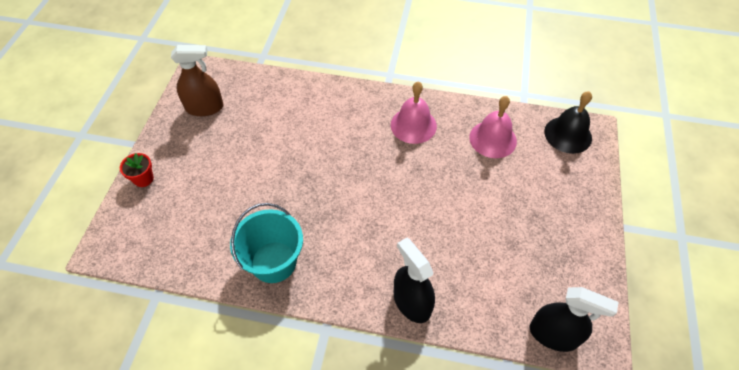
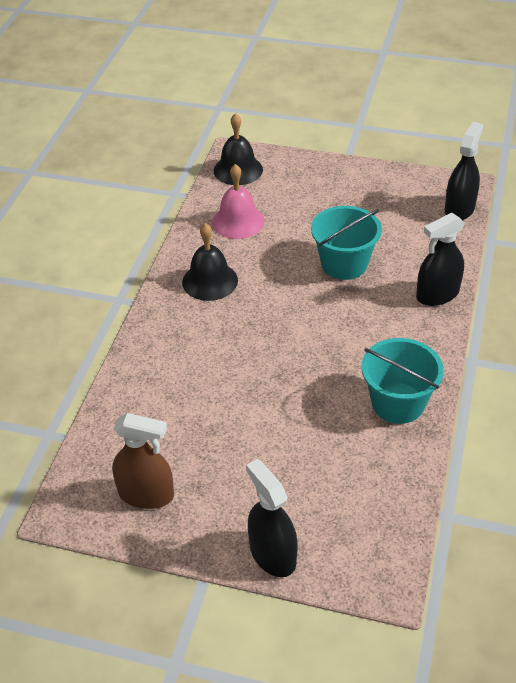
camera: 85 degrees left, 10 degrees down
(143, 179) = (272, 554): red flower pot -> black spray bottle
(205, 108) = (146, 494): brown spray bottle -> brown spray bottle turned 105 degrees clockwise
(413, 125) = (210, 281): pink bell -> black bell
(447, 221) = (344, 264): none -> turquoise bucket

